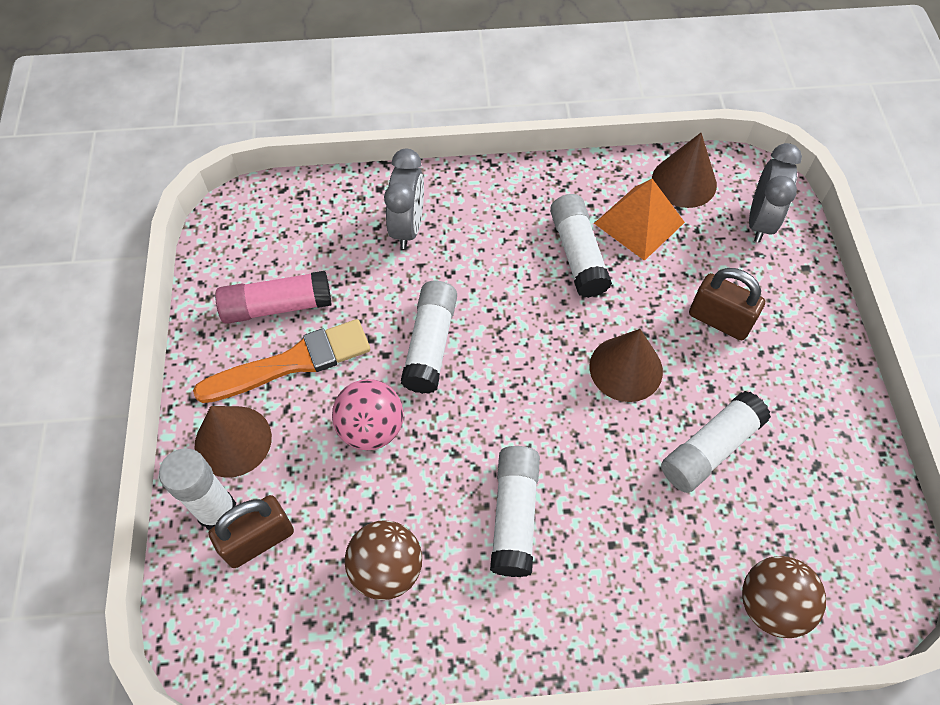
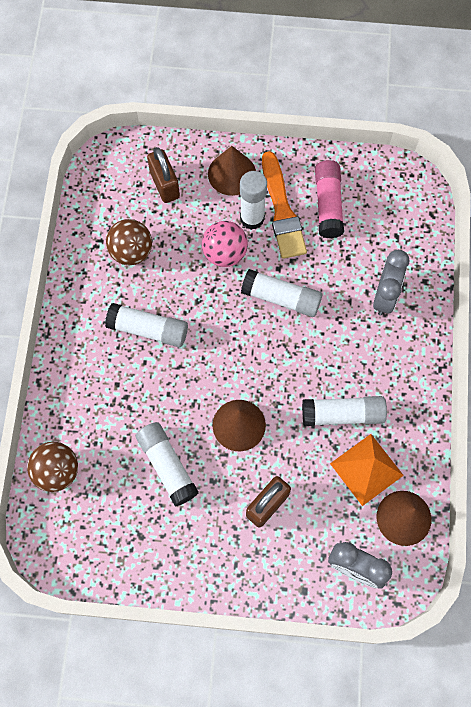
camera: 100 degrees right, 10 degrees up
(217, 511) = (187, 163): white glue stick -> white glue stick (252, 218)
(408, 227) = (385, 296): grey clock -> grey clock turned 90 degrees counterclockwise

